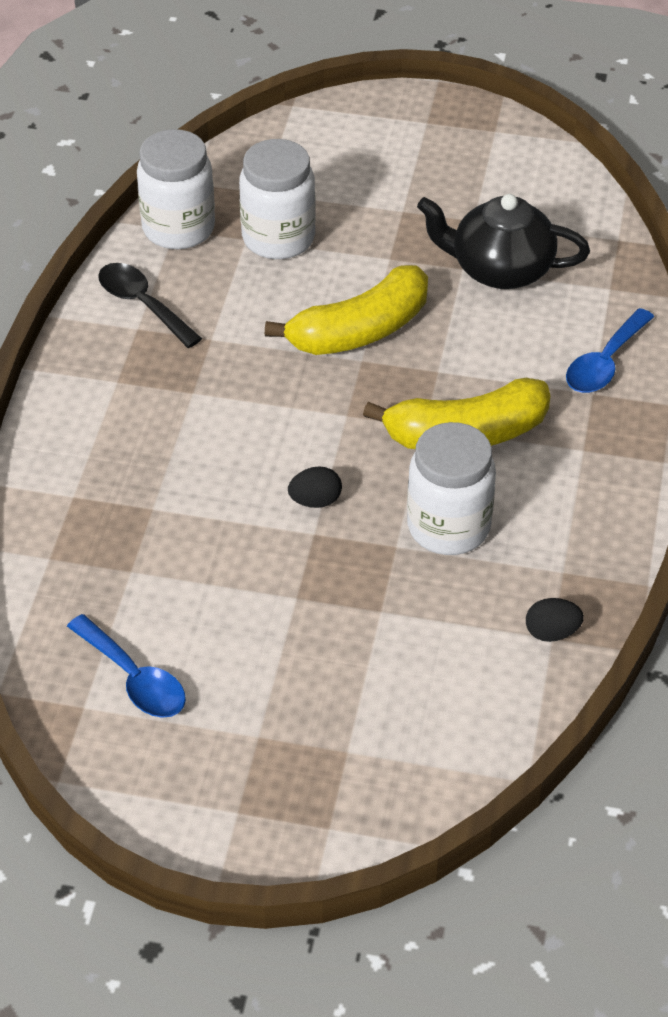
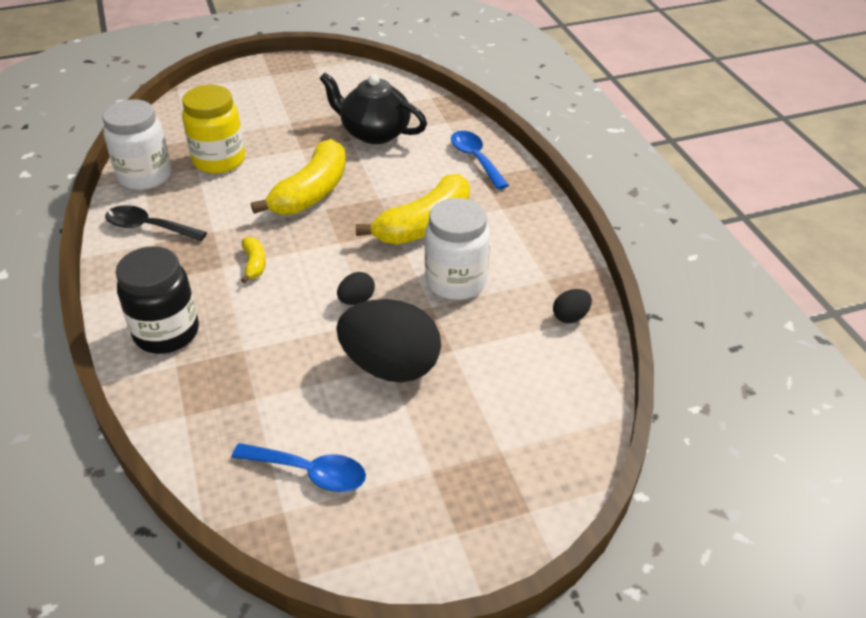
camera: 30 degrees left, 5 degrees down
(86, 452) = (166, 333): none -> black jar
(230, 404) = (254, 264): none -> yellow banana
(278, 238) = (219, 160): white jar -> yellow jar
(297, 600) = (390, 367): none -> black egg
(500, 269) = (374, 133): black teapot -> black teapot turned 45 degrees clockwise
(605, 363) = (476, 159): blue spoon -> blue spoon turned 150 degrees clockwise

